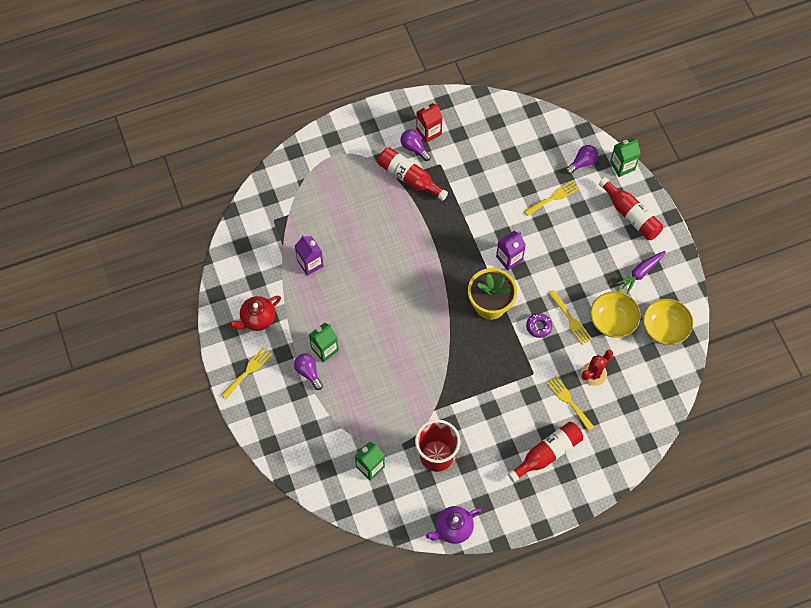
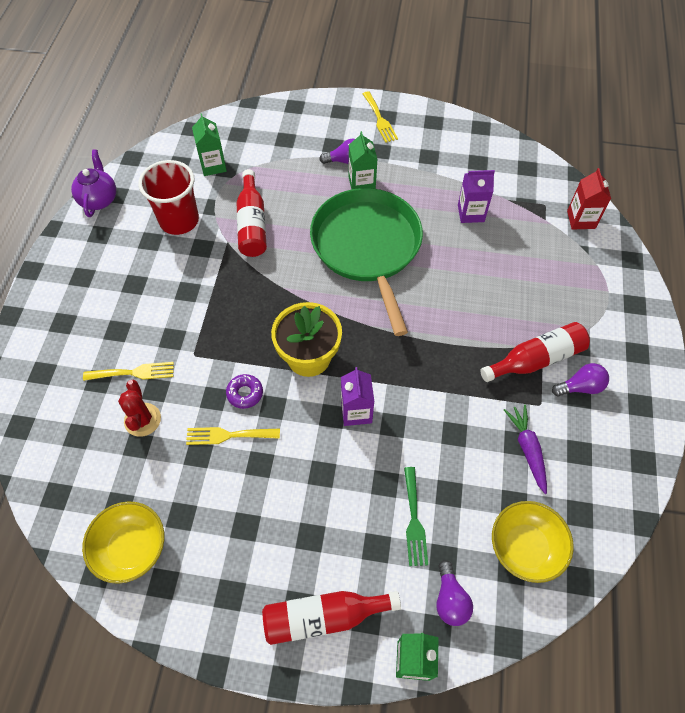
camera: 120 degrees right, 5 degrees down
(257, 319) = (432, 147): red teapot -> none
(382, 315) = (367, 247): none -> green pan
(429, 132) = (599, 417): red carton -> red carton (581, 219)
(547, 453) = (96, 317): red bottle -> red bottle (252, 224)
(553, 197) = (414, 520): yellow fork -> green fork
(613, 321) = (189, 485): yellow bowl -> yellow bowl (525, 547)
(640, 273) = (229, 569): purple carrot -> purple carrot (527, 449)

